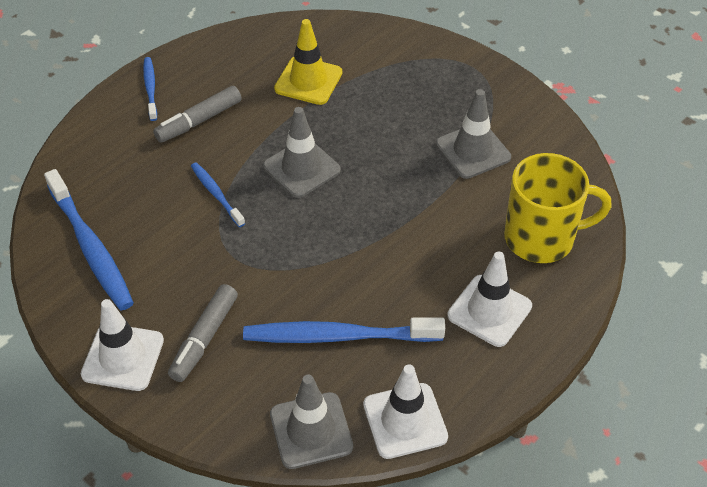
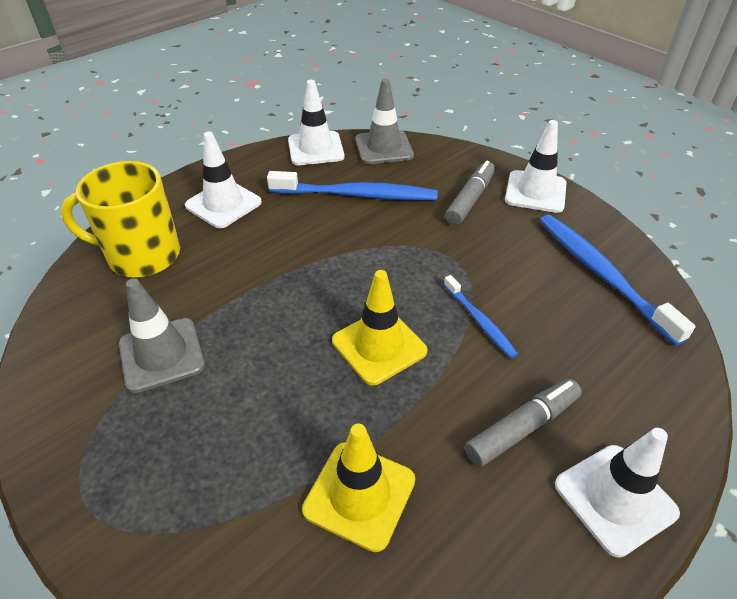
camera: 175 degrees left, 5 degrees down
(150, 88) = (615, 498): blue toothbrush -> white traffic cone
(301, 168) = (379, 346): grey traffic cone -> yellow traffic cone

